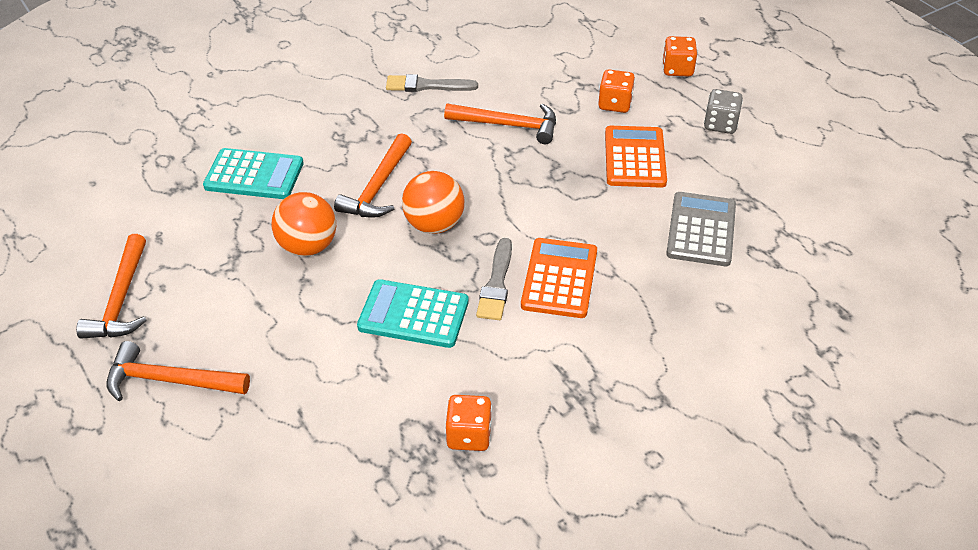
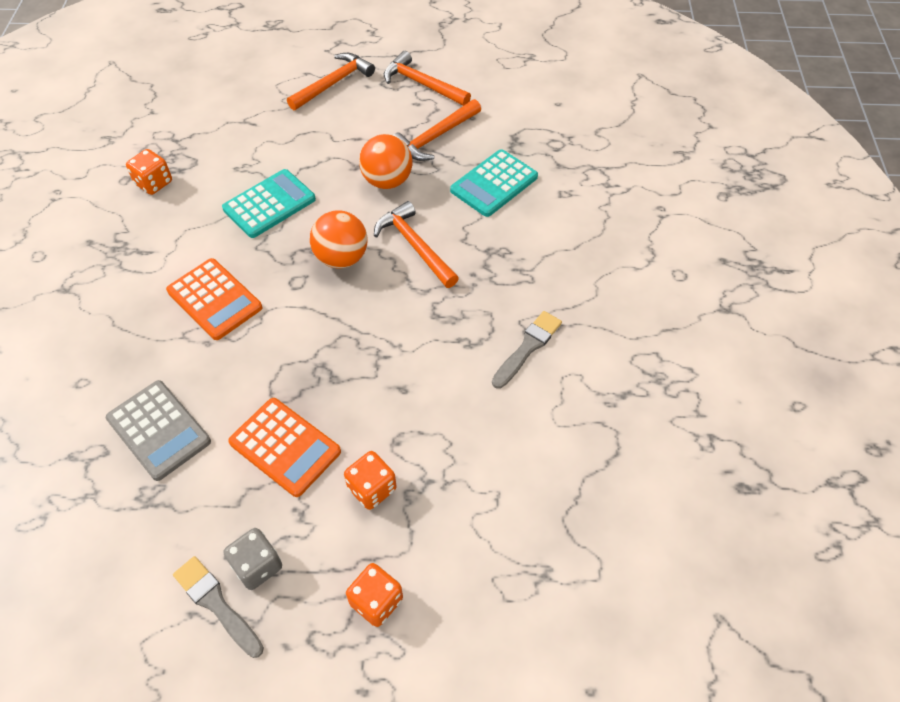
camera: 125 degrees right, 10 degrees up
(496, 284) = (248, 261): grey brush -> grey brush (216, 604)
(508, 125) = (416, 376): orange hammer -> orange hammer (435, 137)

